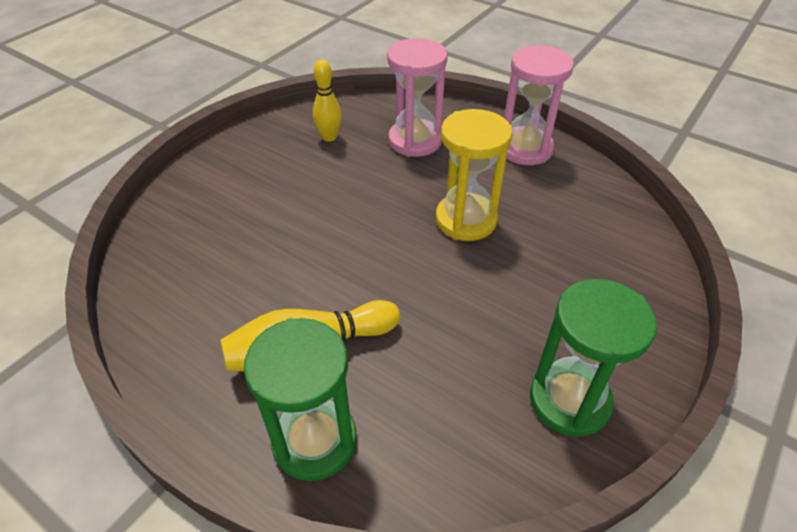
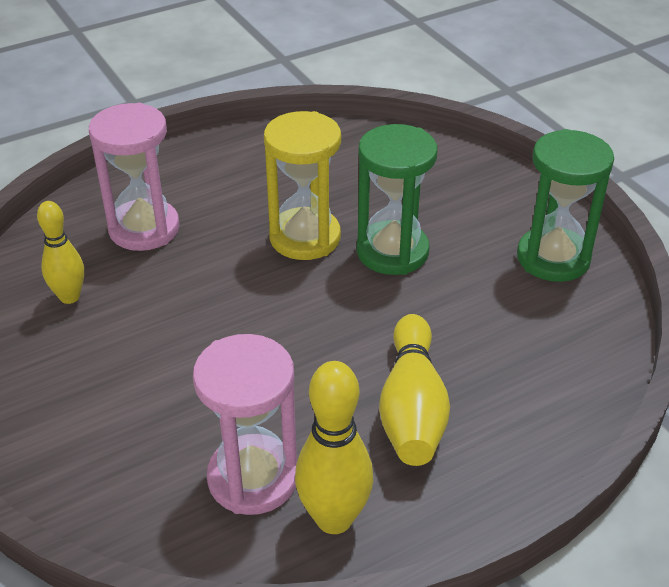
camera: 65 degrees left, 5 degrees down
(179, 339) = (334, 518): none -> yellow bowling pin
(314, 441) = (522, 433): green hourglass -> green hourglass (392, 252)
(525, 149) = (230, 158): pink hourglass -> pink hourglass (253, 478)

